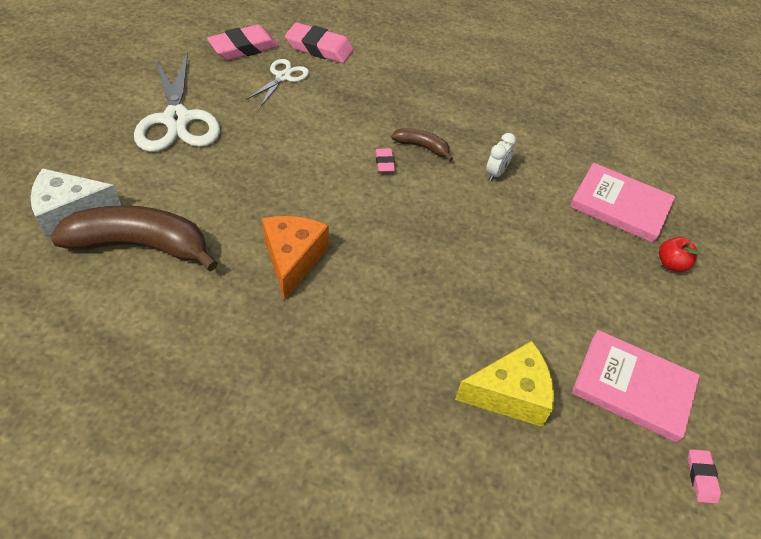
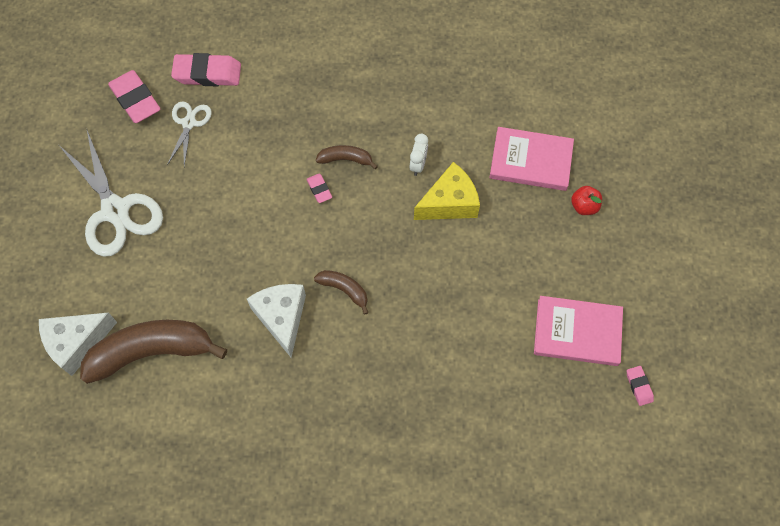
camera: 15 degrees left, 15 degrees up
(244, 48) = (135, 100): pink eraser -> pink eraser turned 75 degrees counterclockwise
(293, 259) = (282, 318): orange cheese -> white cheese
(372, 256) = (344, 290): none -> brown banana
(510, 394) = (489, 372): yellow cheese -> yellow cheese (449, 203)

